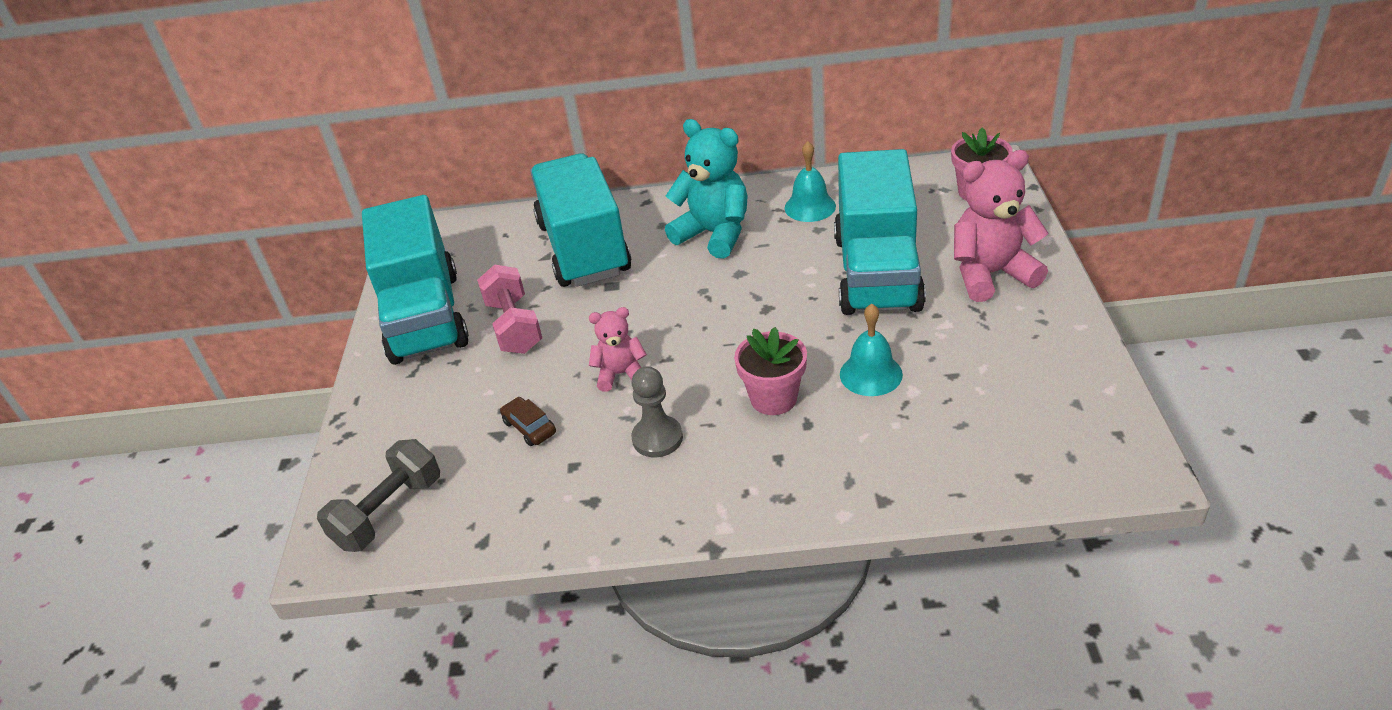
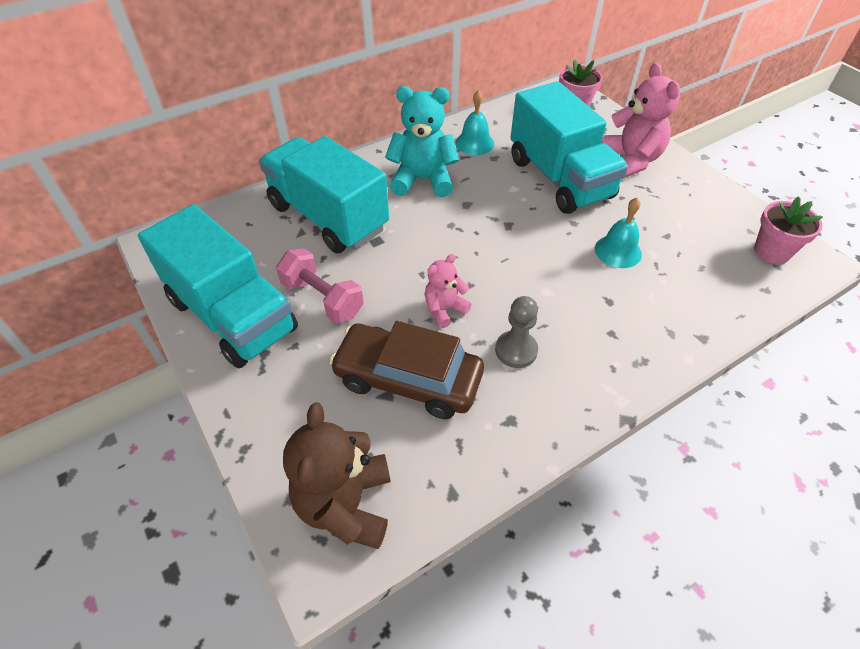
camera: 35 degrees left, 10 degrees up
(388, 512) = (346, 504): grey dumbbell -> brown teddy bear
(529, 427) = (408, 379): brown car -> brown car, size x2.48
(773, 398) = (571, 290): pink flower pot -> pink flower pot (772, 251)
(991, 274) = (630, 161): pink teddy bear -> pink teddy bear turned 120 degrees clockwise

